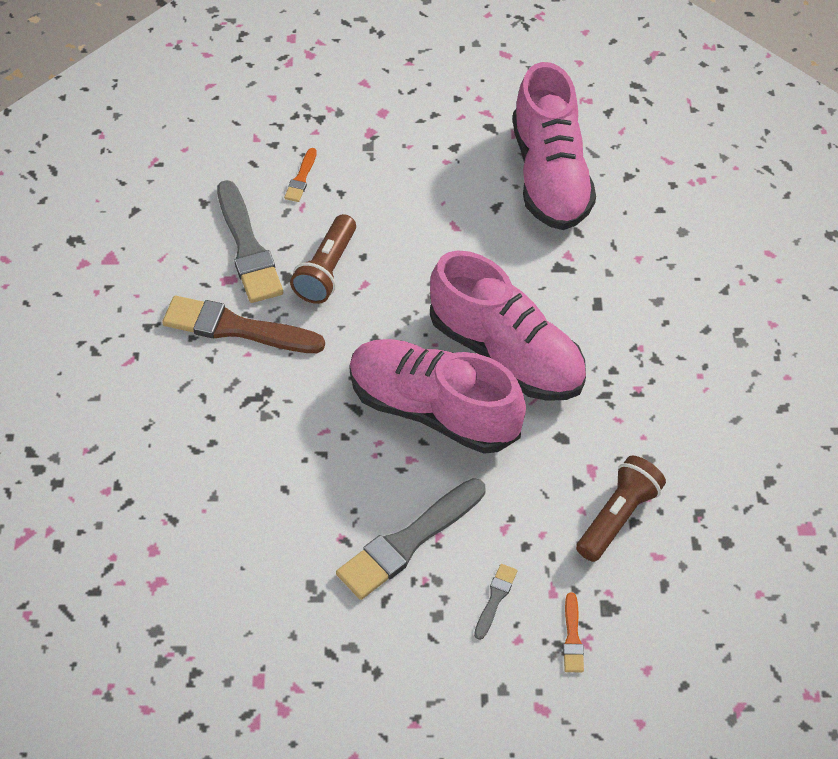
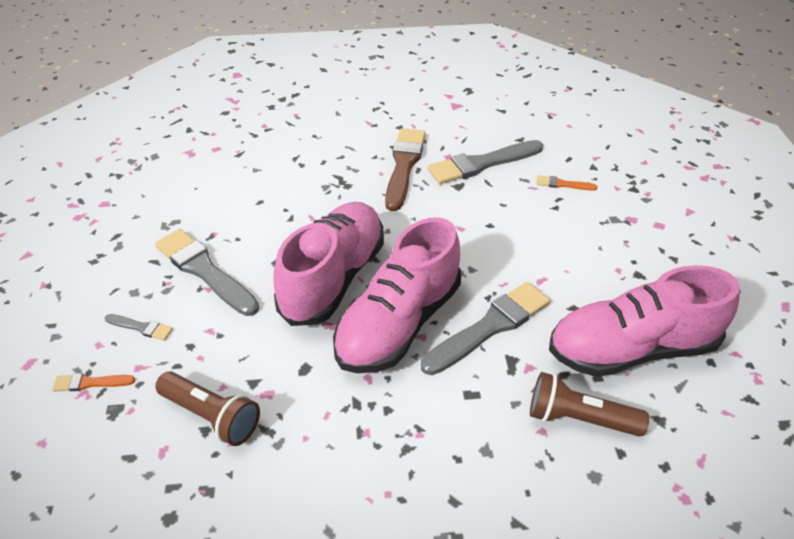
camera: 85 degrees right, 10 degrees down
(326, 270) = (469, 206): brown flashlight -> brown flashlight (579, 418)
(516, 278) = (490, 327): none -> grey brush

